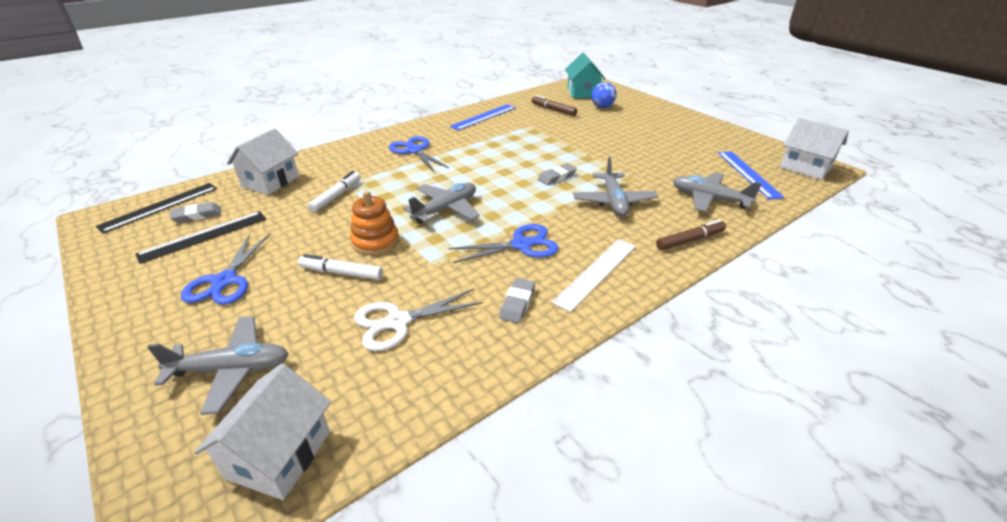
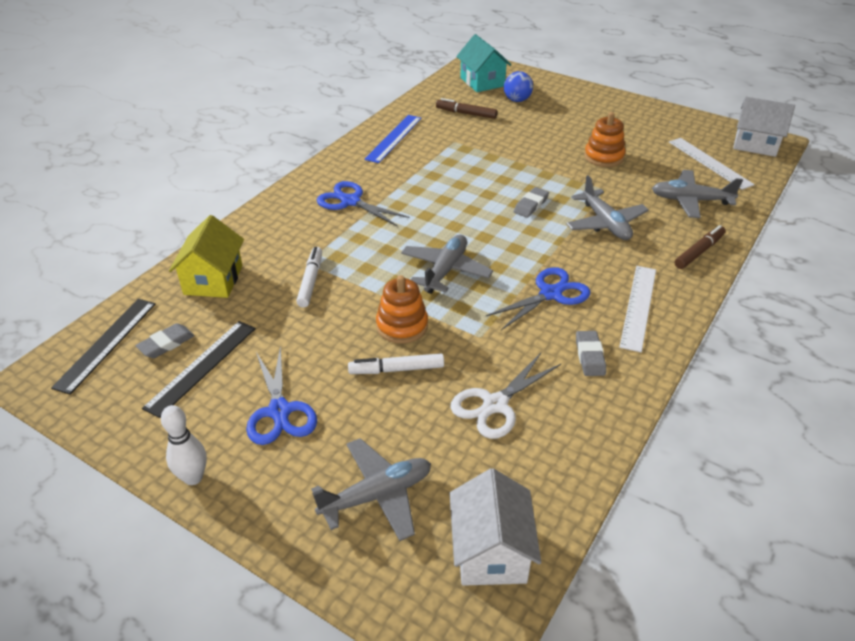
camera: 20 degrees left, 5 degrees up
(116, 313) = (193, 477): none -> white bowling pin
(270, 181) = (213, 280): white house -> yellow house
(648, 154) = (603, 157): none -> orange stacking toy
(748, 174) = (709, 163): blue ruler -> white ruler

